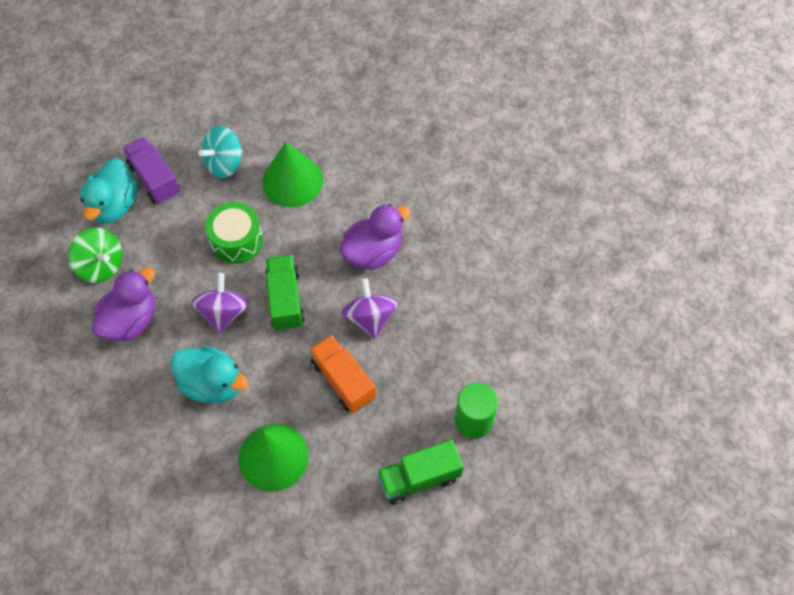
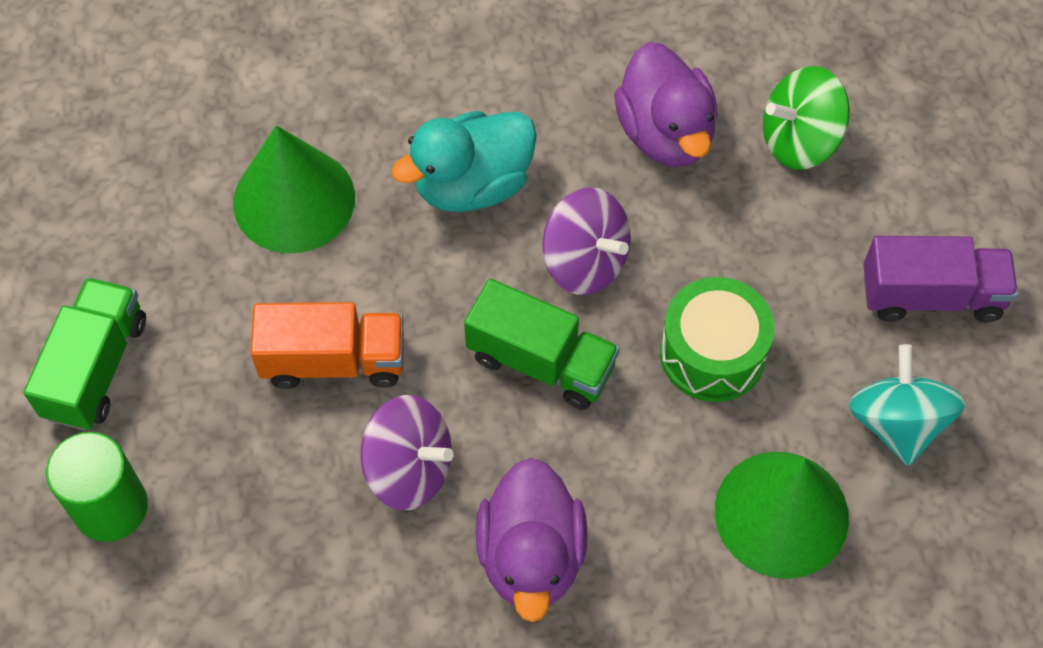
camera: 125 degrees right, 0 degrees up
(114, 205) = (912, 211): turquoise duck -> none

